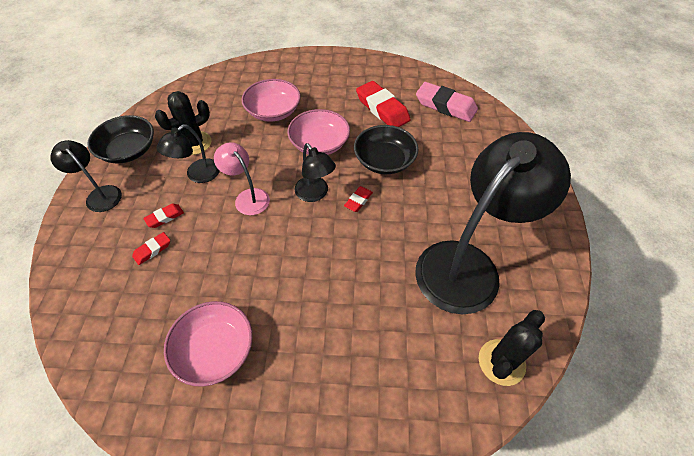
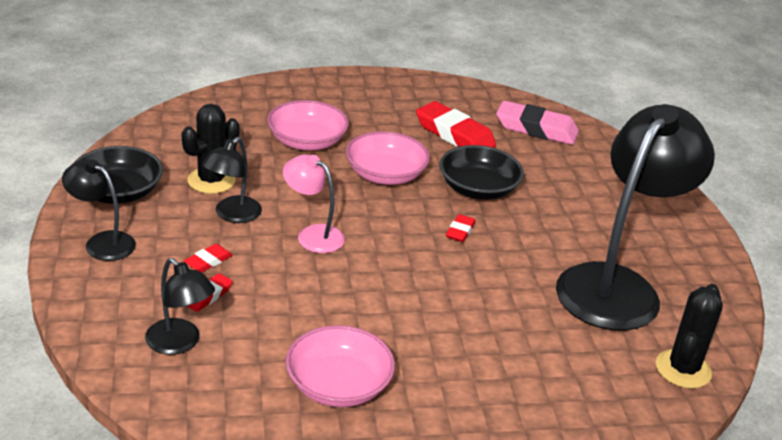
camera: 15 degrees left, 20 degrees down
(315, 194) = (401, 227): black lamp -> black lamp (180, 343)

